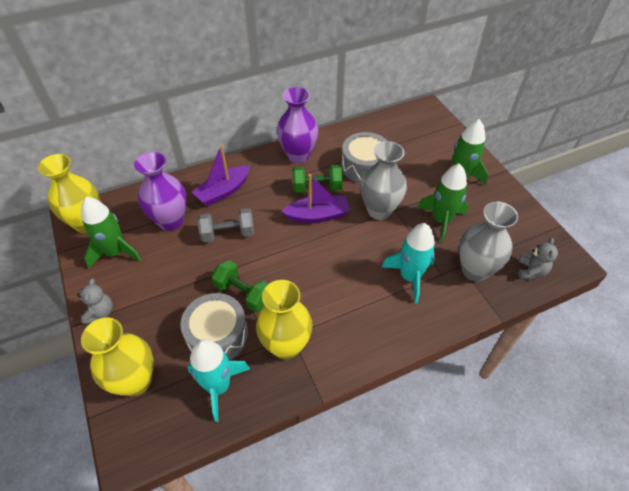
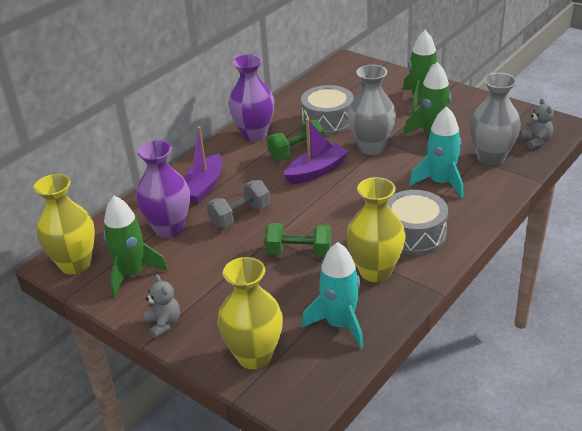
camera: 25 degrees left, 15 degrees down
(217, 335) = (303, 291): grey drum -> grey drum (414, 234)

